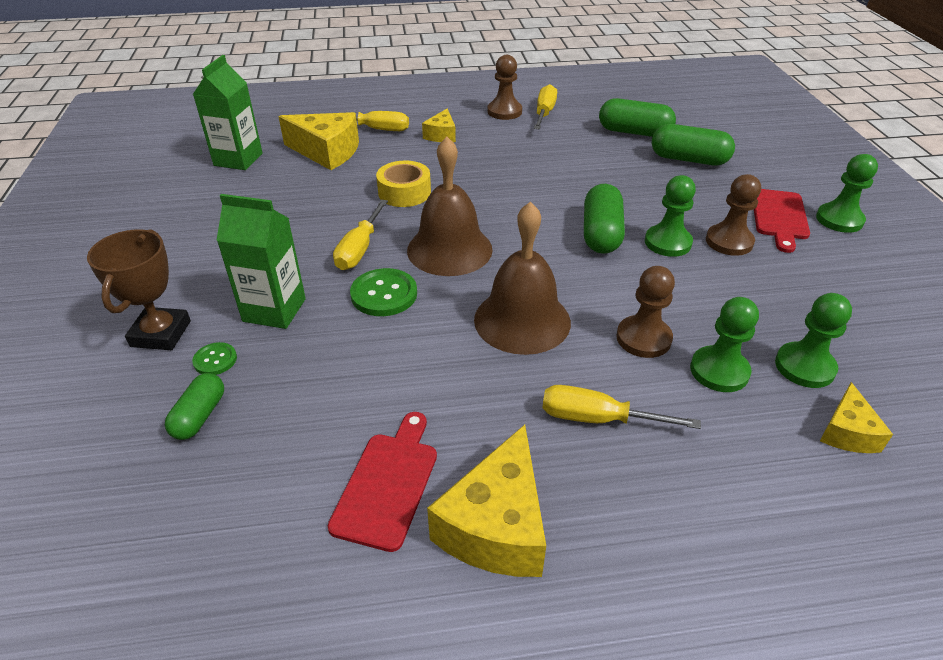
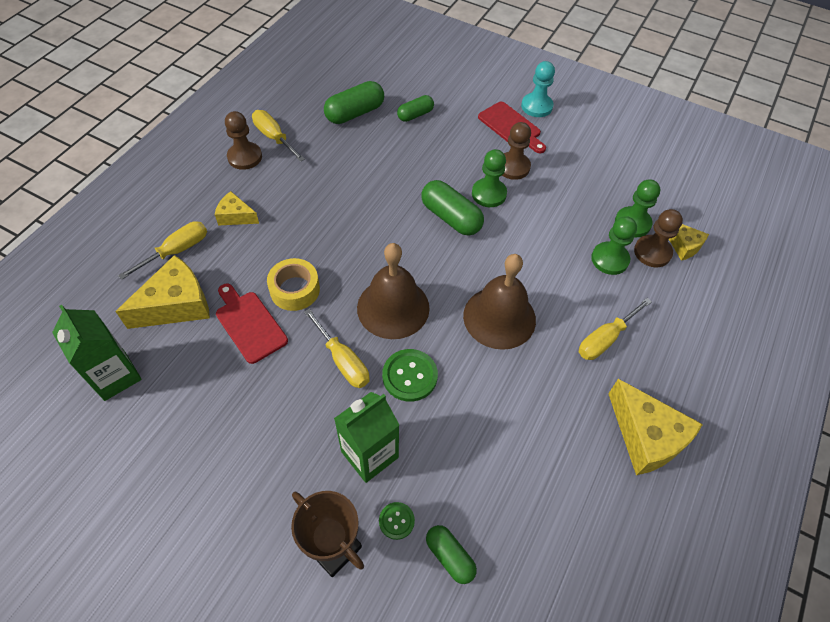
camera: 55 degrees left, 15 degrees up
(388, 484) = (584, 473): red cutting board -> red cutting board (249, 324)
(441, 135) = (236, 216): yellow cheese -> yellow cheese turned 150 degrees clockwise
(643, 338) = (561, 271): brown pawn -> brown pawn (652, 252)
(688, 160) = (415, 115): green capsule -> green capsule, size x0.62
(839, 220) = (536, 106): green pawn -> turquoise pawn

